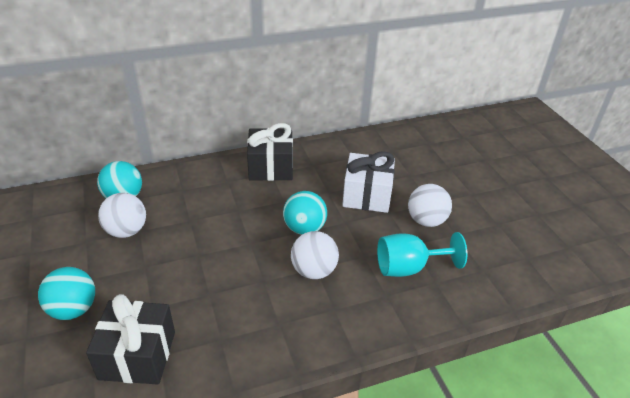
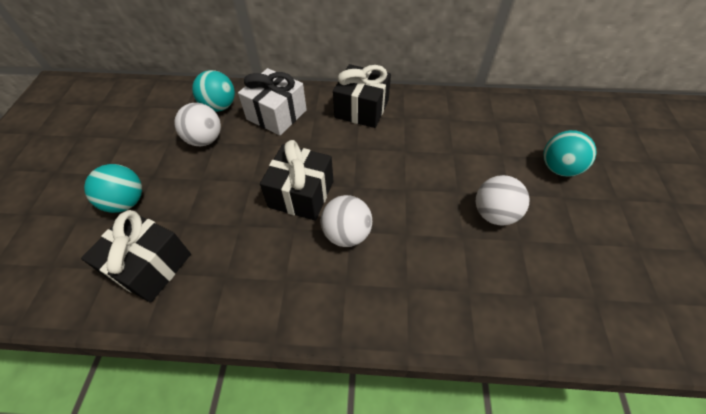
camera: 25 degrees right, 15 degrees up
(254, 251) = (301, 194): none -> black gift
(304, 228) = (361, 184): turquoise ball -> turquoise ball (558, 168)
(367, 195) = (443, 165): white gift -> white gift (276, 115)
(409, 268) = (447, 263): turquoise goblet -> none

